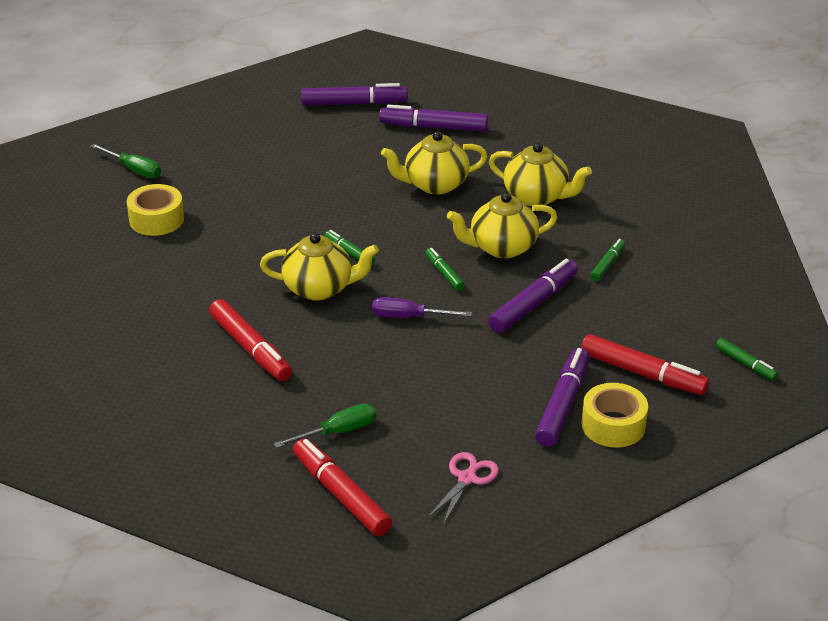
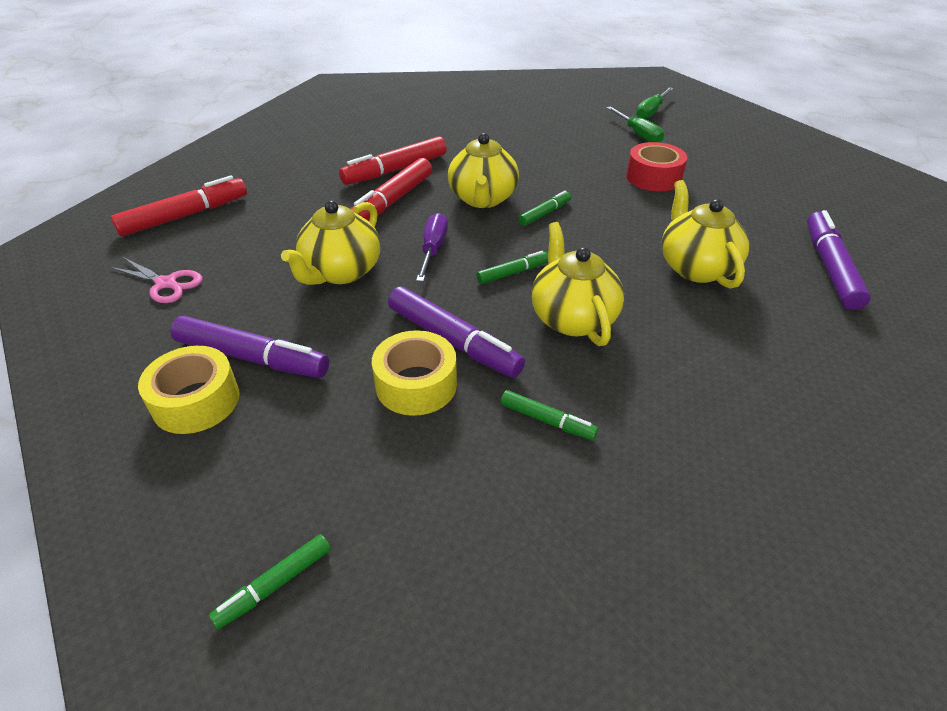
camera: 90 degrees right, 5 degrees up
(156, 219) = (579, 124): yellow tape -> yellow tape (416, 384)
(286, 186) = (653, 177): none -> red tape
(338, 432) = (268, 213): green screwdriver -> green screwdriver (638, 134)
(353, 103) = (843, 211): purple marker -> none
(537, 196) = (703, 354): yellow teapot -> yellow teapot (341, 272)
(642, 373) = (289, 440): red marker -> red marker (392, 201)

